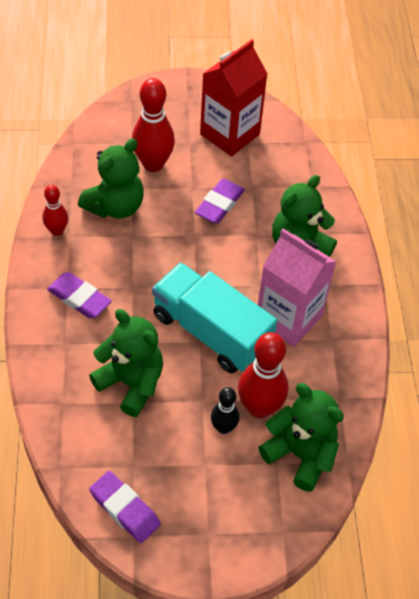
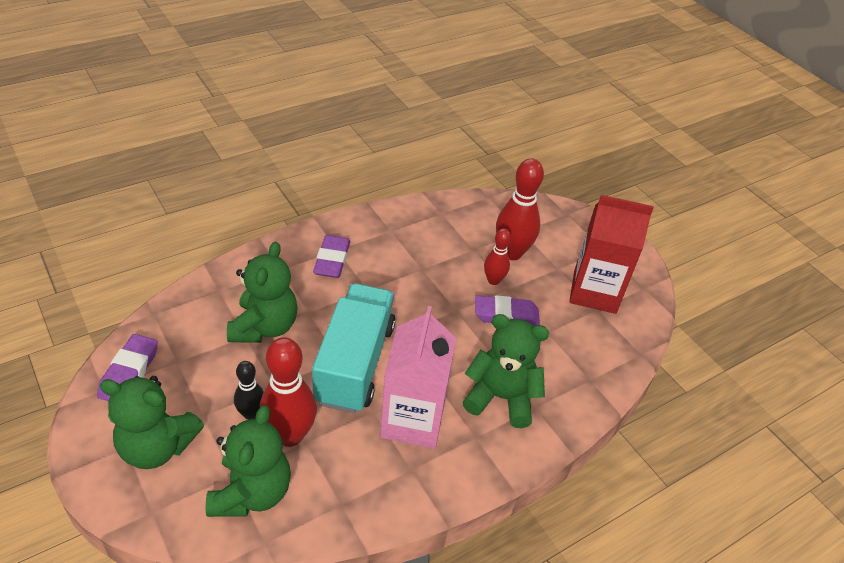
camera: 60 degrees right, 10 degrees down
(57, 231) = (391, 221): red bowling pin -> red bowling pin (493, 280)
(115, 206) = (445, 246): green teddy bear -> green teddy bear (157, 447)

